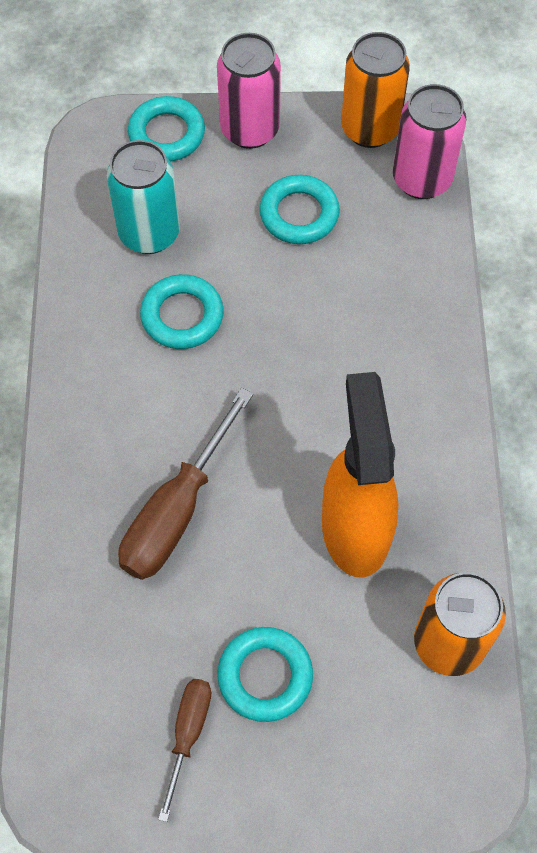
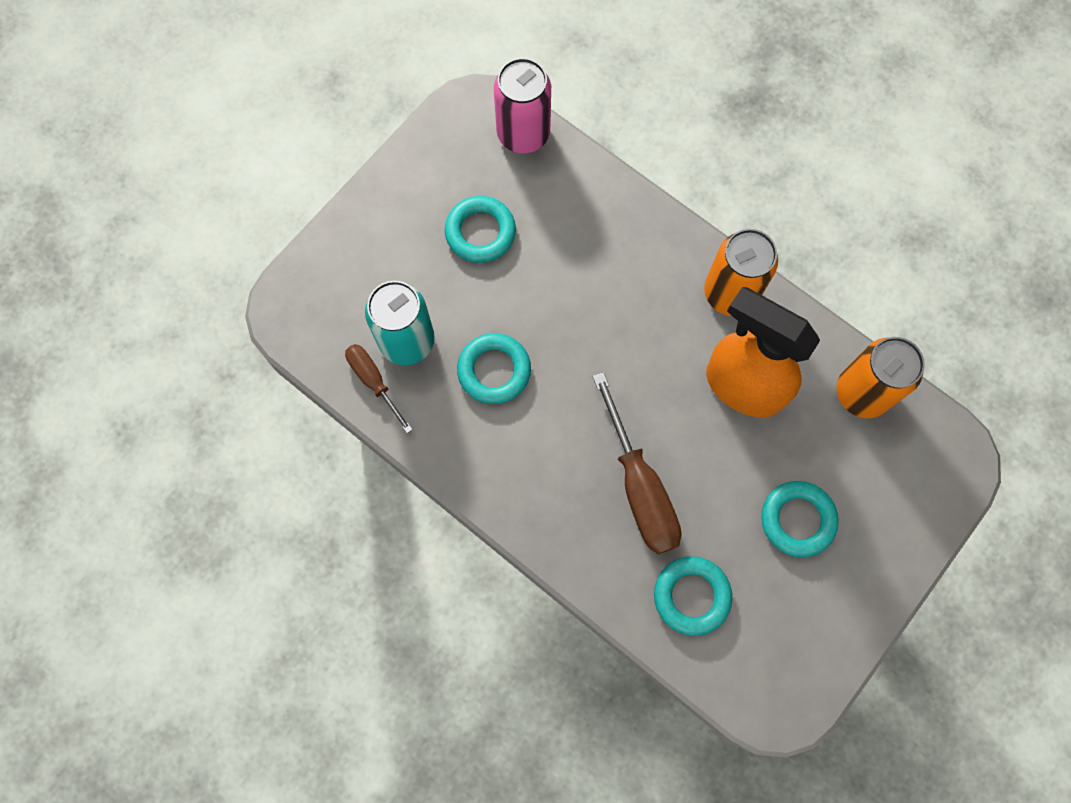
camera: 50 degrees left, 10 degrees up
(167, 134) = (332, 265): turquoise ring -> turquoise ring (691, 596)
(188, 733) = (798, 596): brown screwdriver -> brown screwdriver (373, 381)
(250, 129) = (381, 208): pink can -> none
(370, 129) = (453, 132): orange can -> orange can (730, 293)

